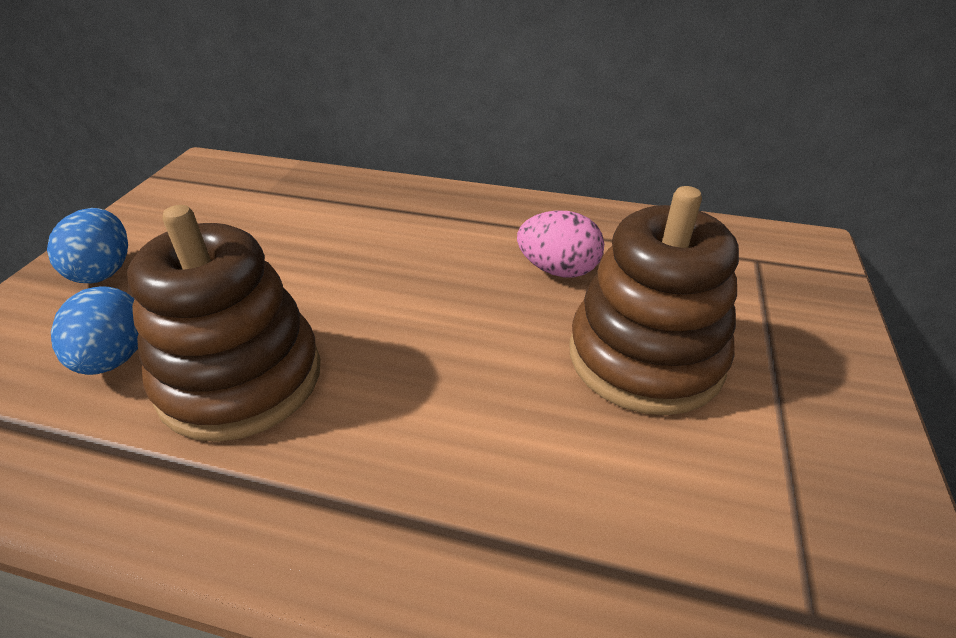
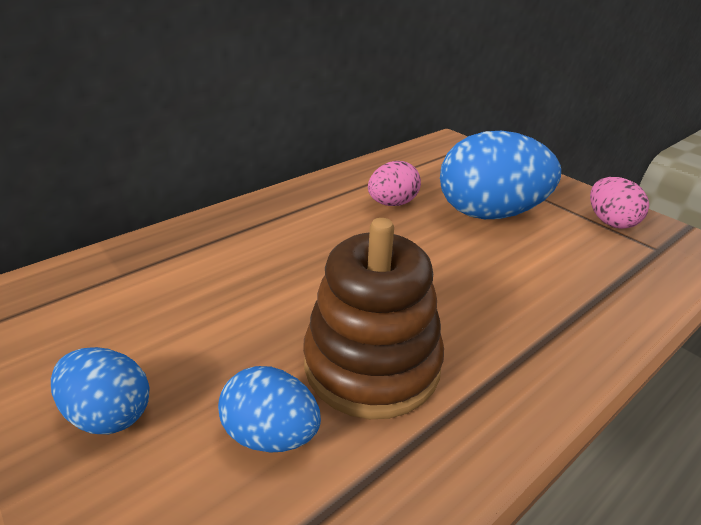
camera: 55 degrees left, 5 degrees down
(645, 357) = (489, 213): brown stacking toy -> blue egg
(820, 511) = (609, 221): none -> pink egg

